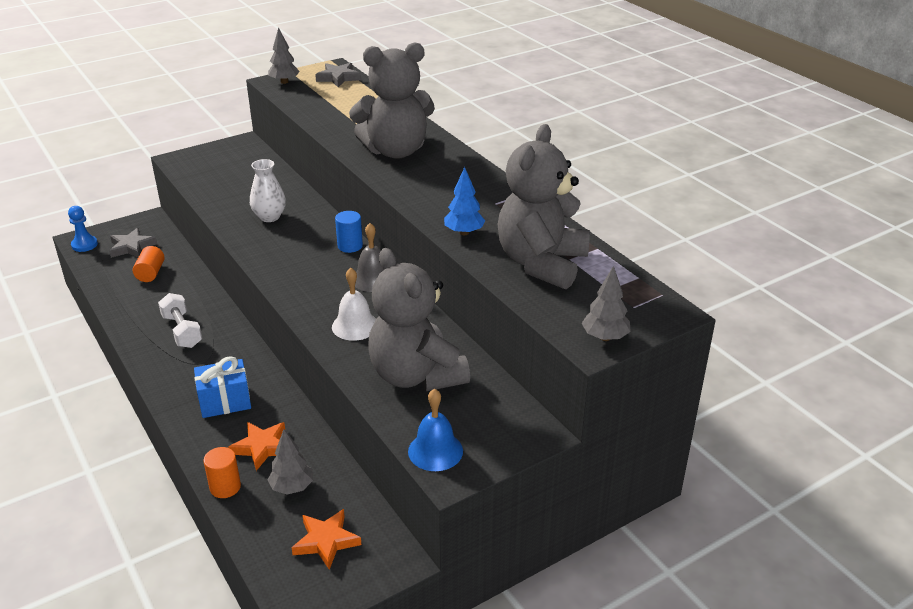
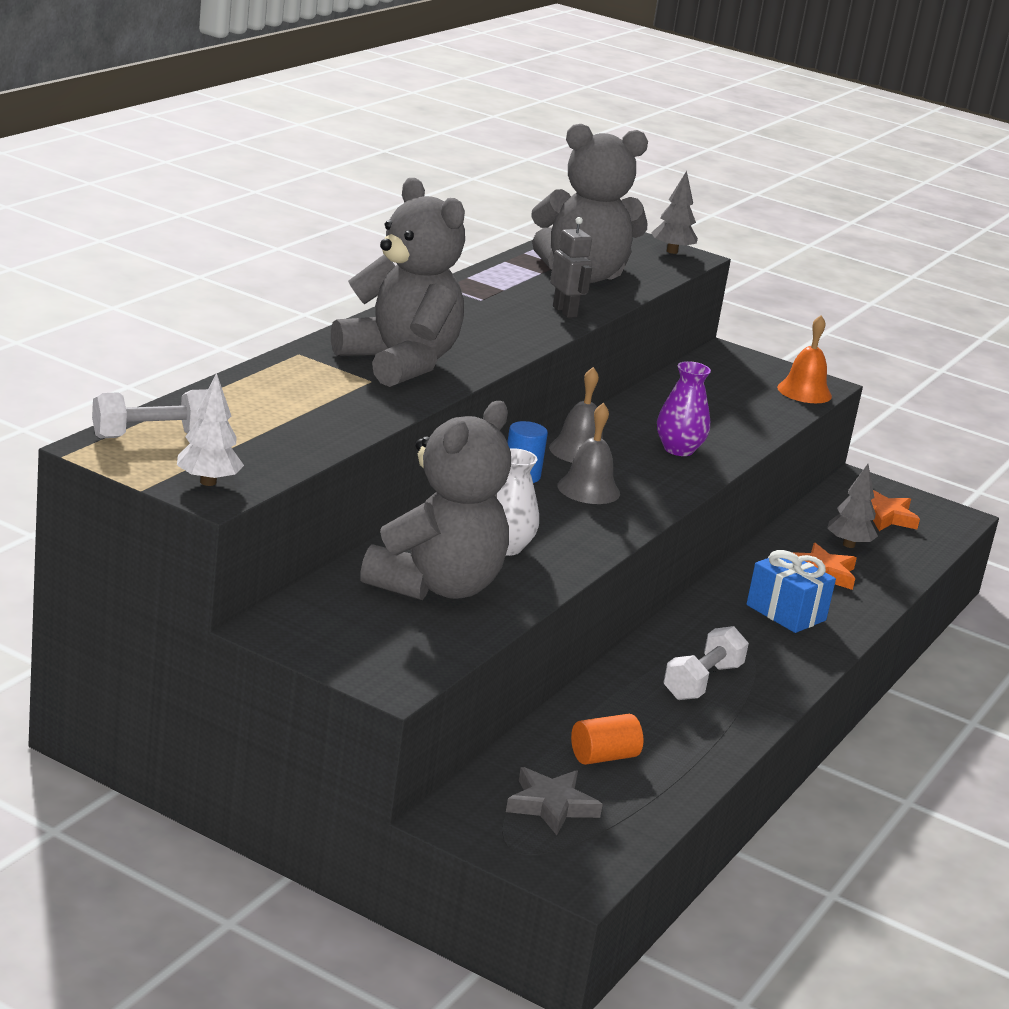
camera: 120 degrees left, 10 degrees down
(84, 245) = (590, 865): blue pawn -> none
(225, 487) = (893, 581): orange cylinder -> none
(284, 82) = (208, 482): grey tree -> white tree
(318, 266) = (588, 489): none -> grey bell
(338, 78) = (152, 436): grey star -> white dumbbell
(355, 326) = (678, 449): white bell -> purple vase
(416, 375) = (718, 409): grey teddy bear -> grey teddy bear (436, 586)
(435, 451) = (804, 391): blue bell -> orange bell
(464, 232) = (565, 311): blue tree -> grey robot

